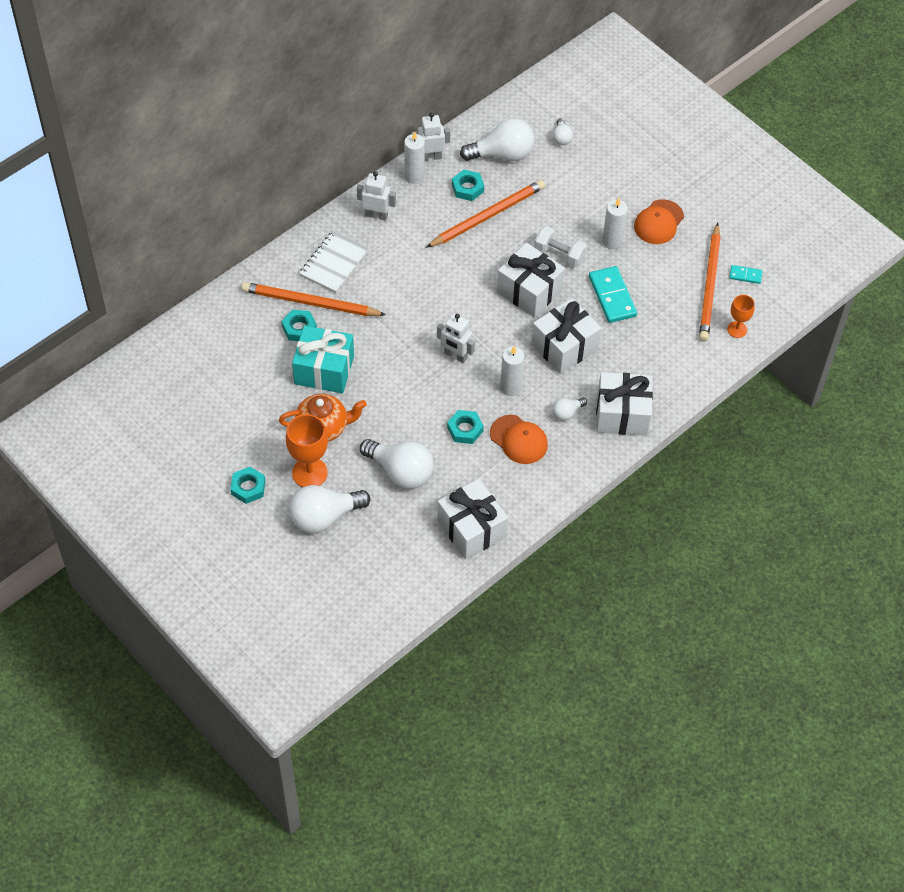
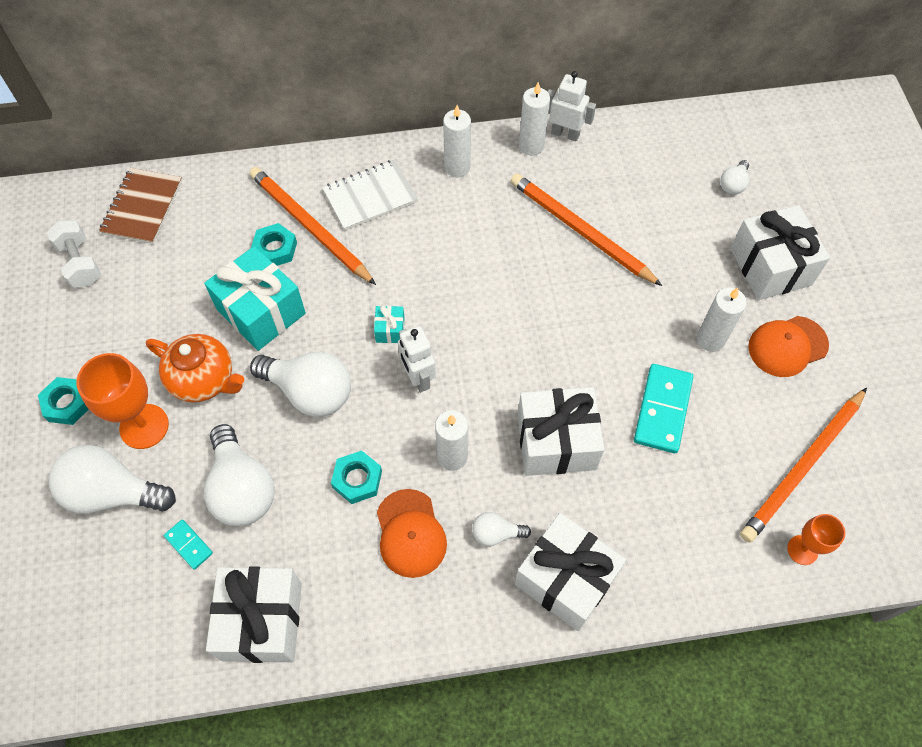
camera: 35 degrees right, 5 degrees up
(184, 349) = (142, 207): none -> brown notebook
(376, 215) = (457, 167): white robot -> white candle
(415, 337) = (390, 330): none -> turquoise gift
(467, 188) = (581, 188): turquoise nut -> none
(487, 216) = (580, 231): orange pencil -> orange pencil turned 135 degrees counterclockwise
(502, 154) = (649, 170): white light bulb -> white light bulb (310, 392)
(529, 291) = (564, 346): white gift -> white gift (770, 267)
(559, 254) = (633, 320): white dumbbell -> white dumbbell (80, 263)
(745, 275) = (862, 479): turquoise domino -> turquoise domino (189, 545)

